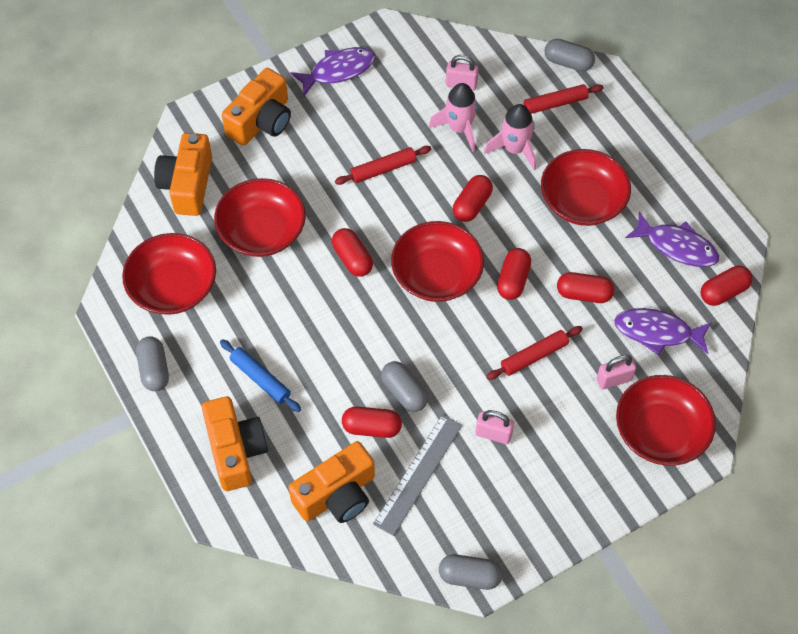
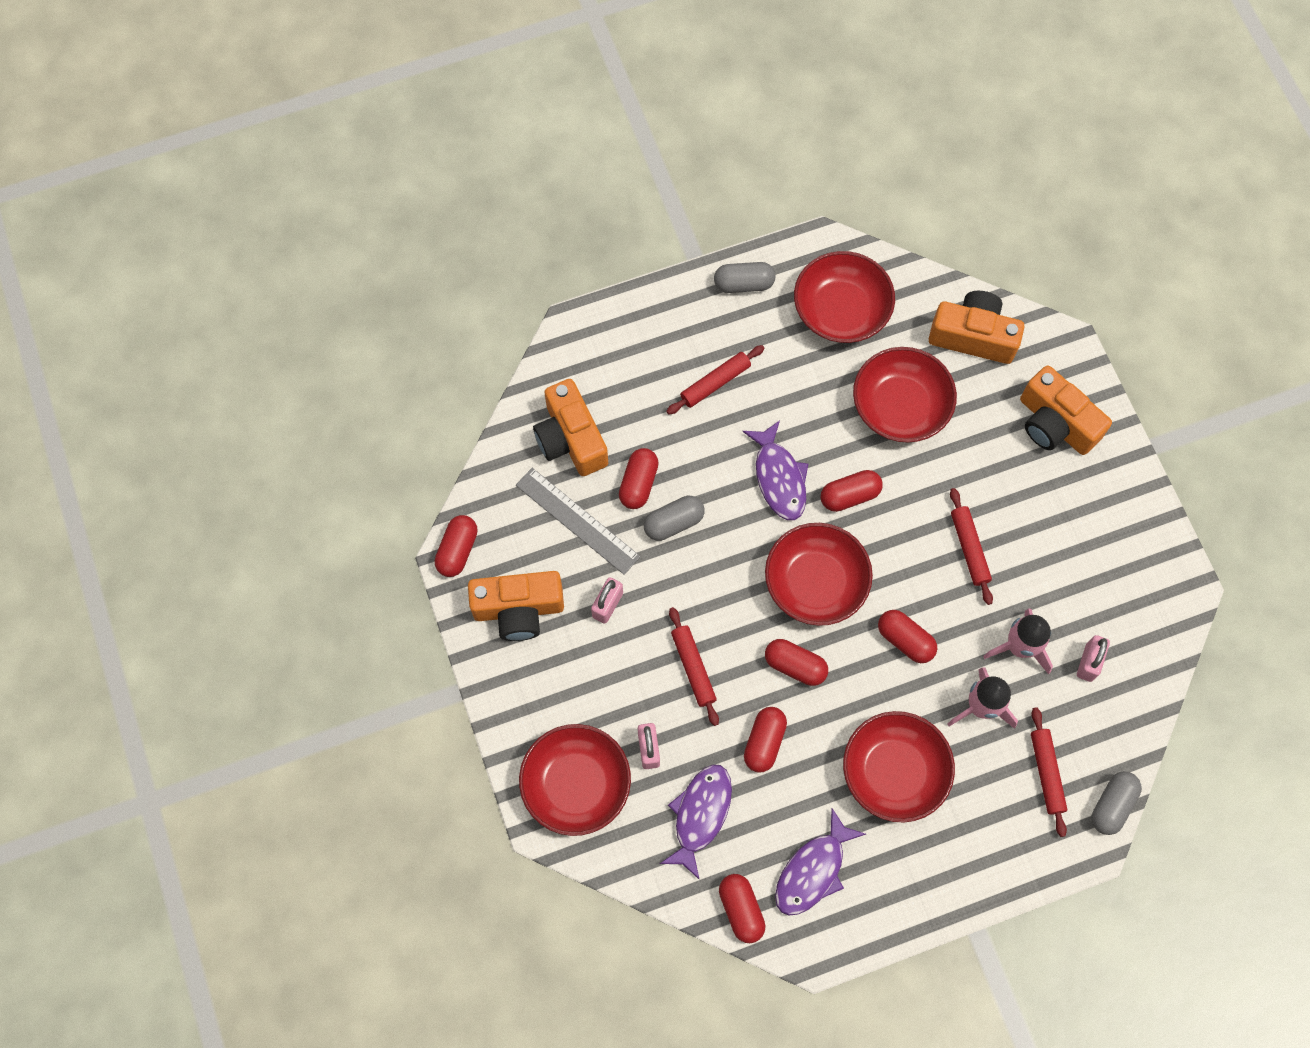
camera: 100 degrees right, 10 degrees up
(235, 450) = (638, 350): orange camera -> orange camera (518, 609)
(260, 379) = (715, 383): blue rolling pin -> red rolling pin
(338, 71) = (1123, 520): purple fish -> purple fish (779, 478)
(469, 576) = (457, 550): grey capsule -> red capsule

